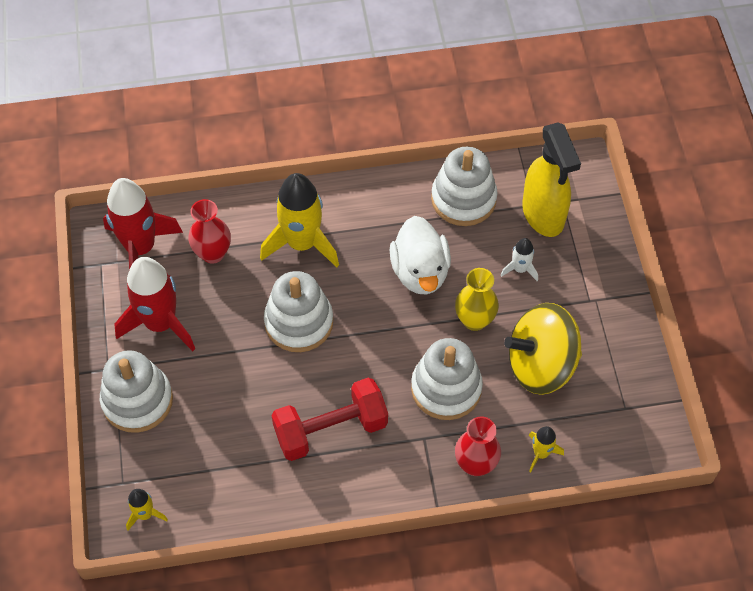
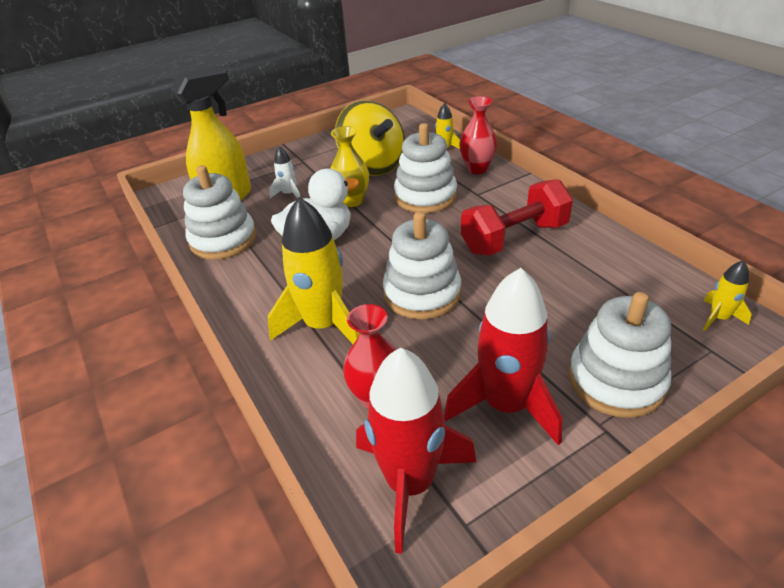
camera: 110 degrees left, 20 degrees down
(331, 429) = (514, 238): red dumbbell -> red dumbbell turned 75 degrees counterclockwise

